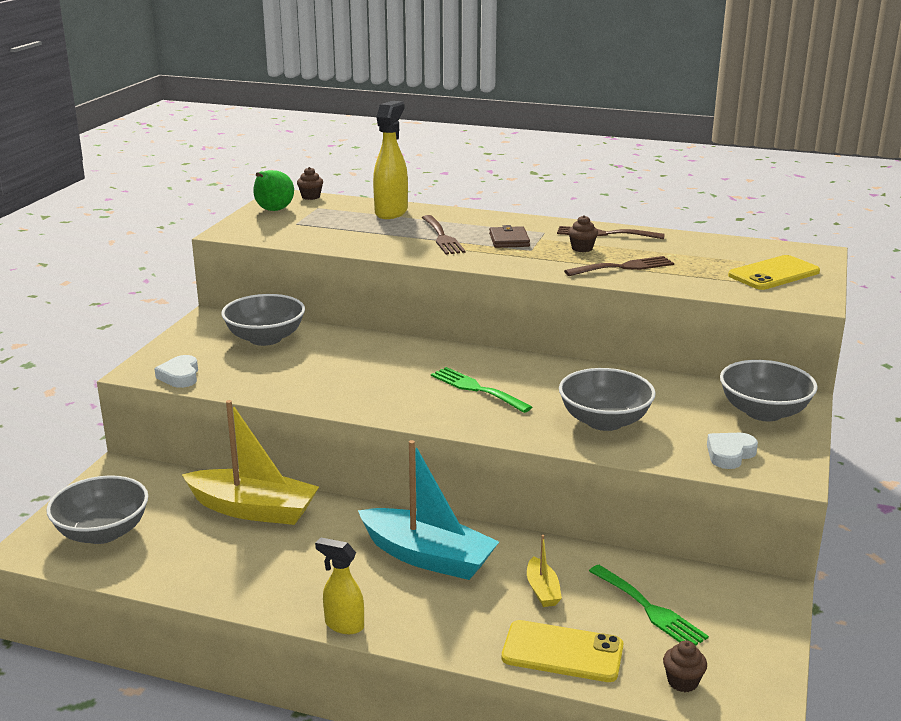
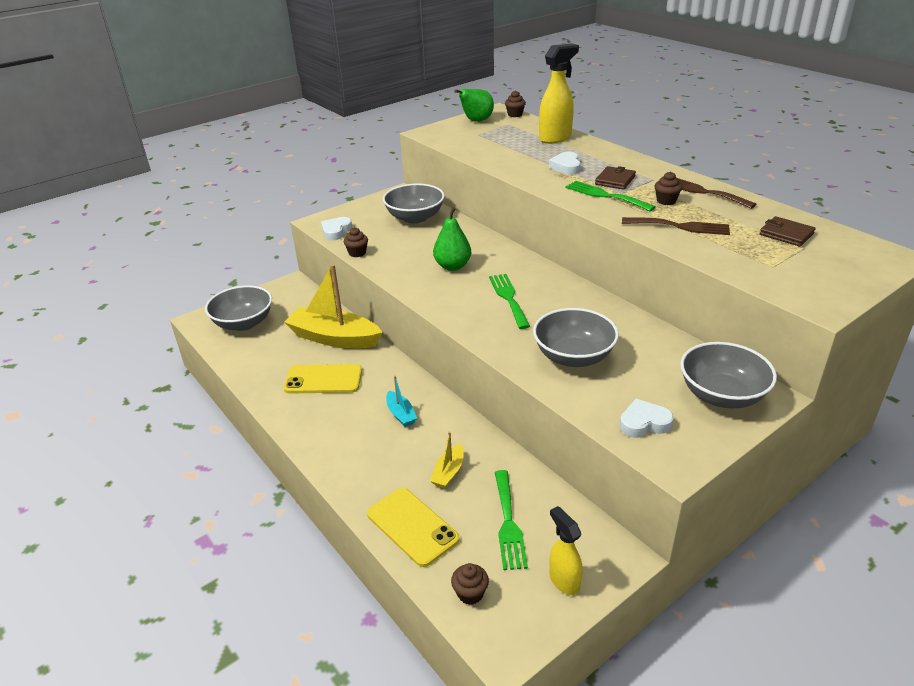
camera: 35 degrees right, 10 degrees up
(240, 391) = (357, 253): none -> brown cupcake
(253, 509) = (334, 338): yellow boat -> yellow boat turned 150 degrees clockwise
(343, 625) = (303, 441): yellow spray bottle -> yellow spray bottle (564, 580)
(376, 375) = (452, 266): none -> green pear
(427, 557) = (401, 414): turquoise boat -> turquoise boat, size x0.45
(442, 237) = (566, 167): brown fork -> white heart
(518, 255) = (605, 195): none -> green fork
(717, 254) = (786, 234): none -> brown wallet
(774, 274) = (817, 267): yellow phone -> yellow phone (323, 379)

